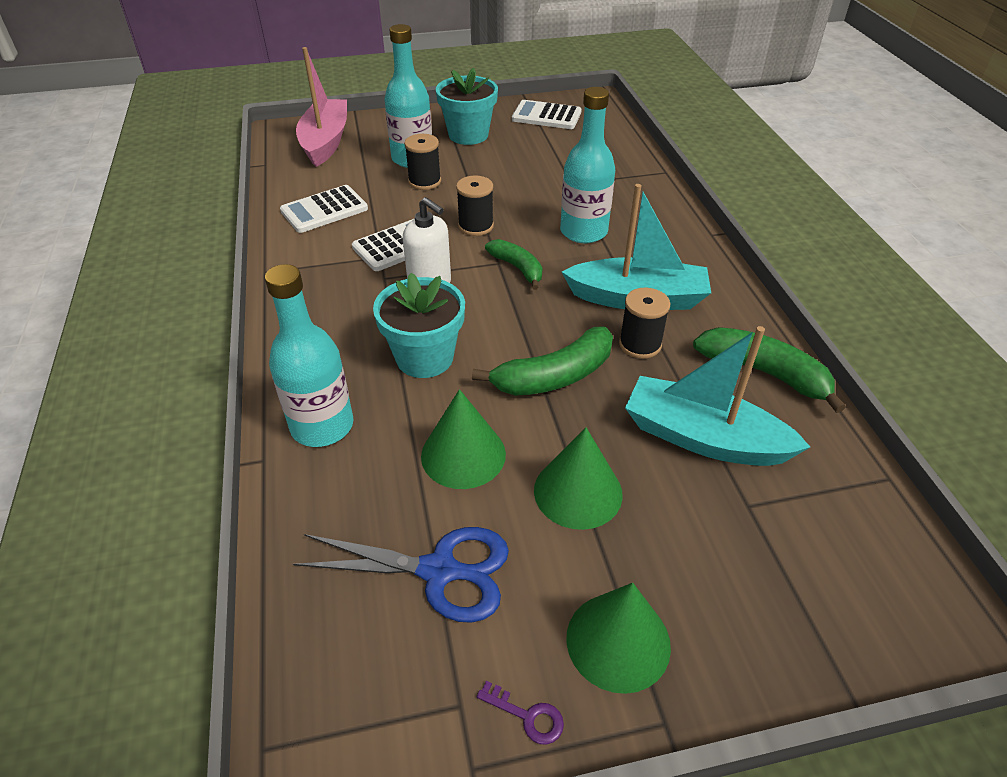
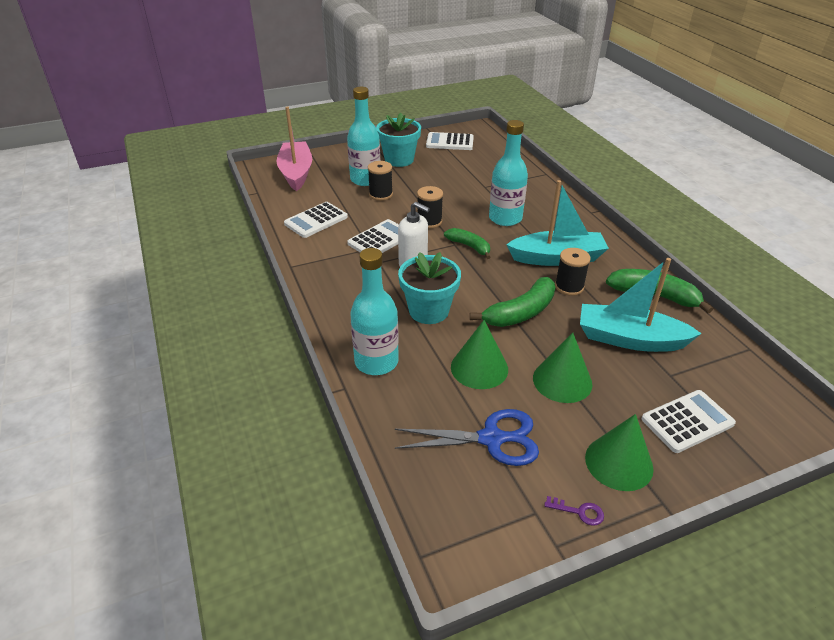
camera: 10 degrees left, 5 degrees down
(749, 587) = (687, 421): none -> white calculator

